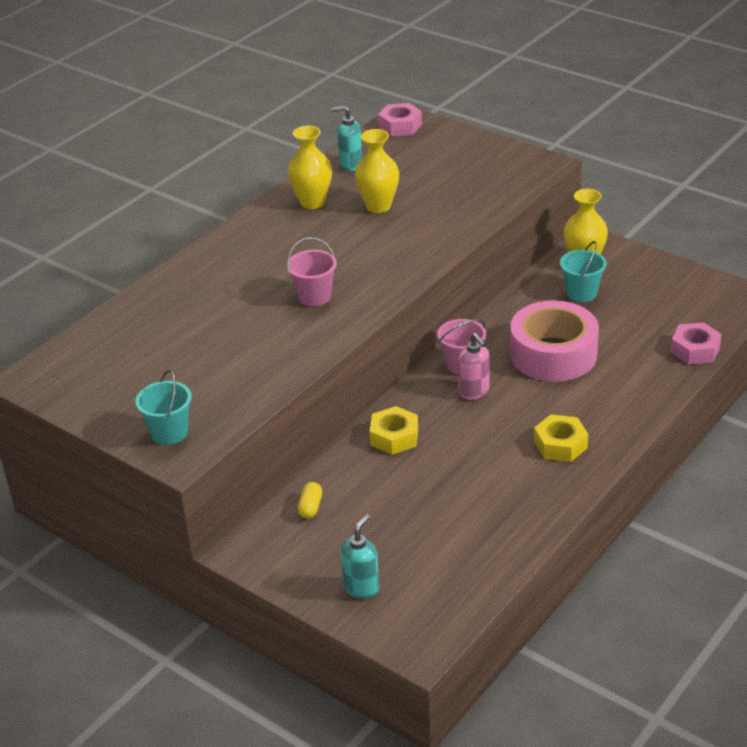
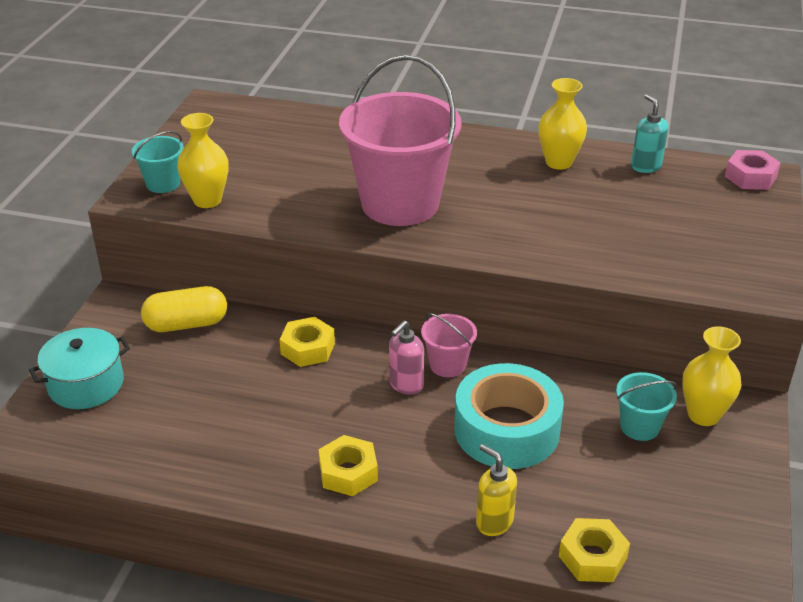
camera: 65 degrees right, 0 degrees up
(310, 507) = (186, 324): yellow capsule -> yellow capsule, size x1.98
(314, 296) = (400, 204): pink bucket -> pink bucket, size x2.26
(361, 588) = (86, 384): turquoise soap dispenser -> turquoise pot
(378, 206) = (583, 201): yellow vase -> yellow vase (207, 200)
(553, 354) = (506, 430): pink tape -> turquoise tape
(644, 385) = (494, 522): none -> yellow soap dispenser
(695, 350) = (592, 557): pink nut -> yellow nut

